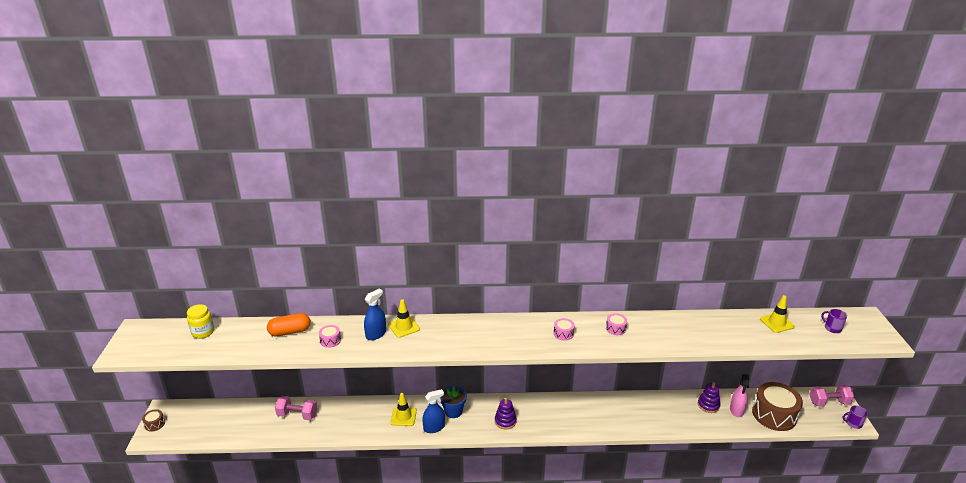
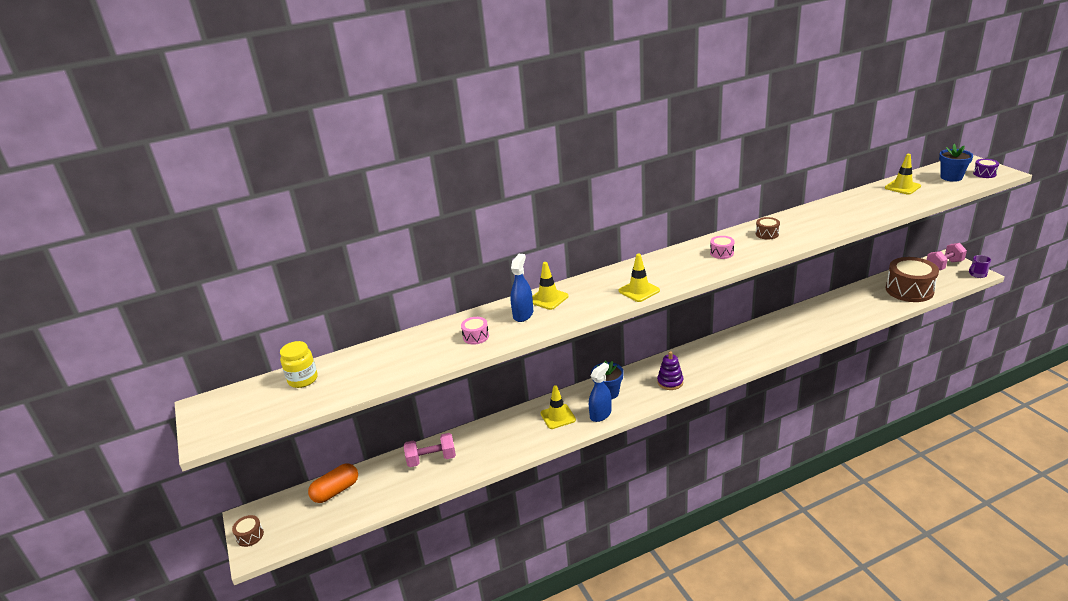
camera: 20 degrees left, 0 degrees up
(290, 332) = (417, 344): orange capsule -> orange capsule (336, 491)
(471, 345) = (639, 291): none -> yellow traffic cone
(615, 329) = (767, 234): pink drum -> brown drum
(708, 405) = (847, 302): purple stacking toy -> none
(736, 410) = (875, 297): pink spray bottle -> none
(832, 328) = (951, 177): purple mug -> blue flower pot
(868, 335) = (984, 174): none -> purple drum

